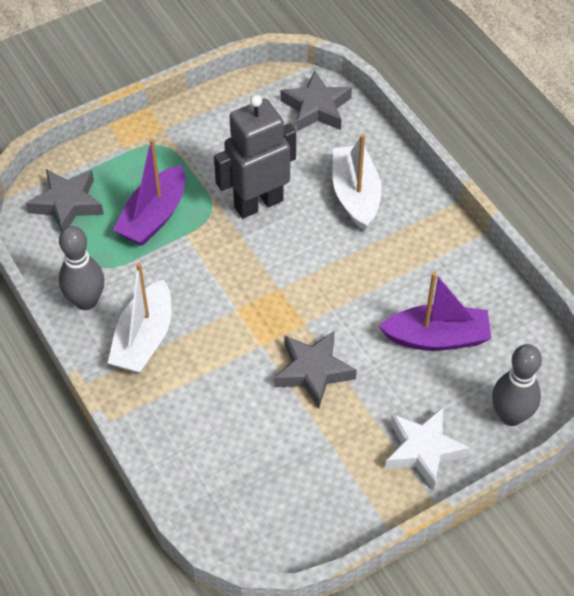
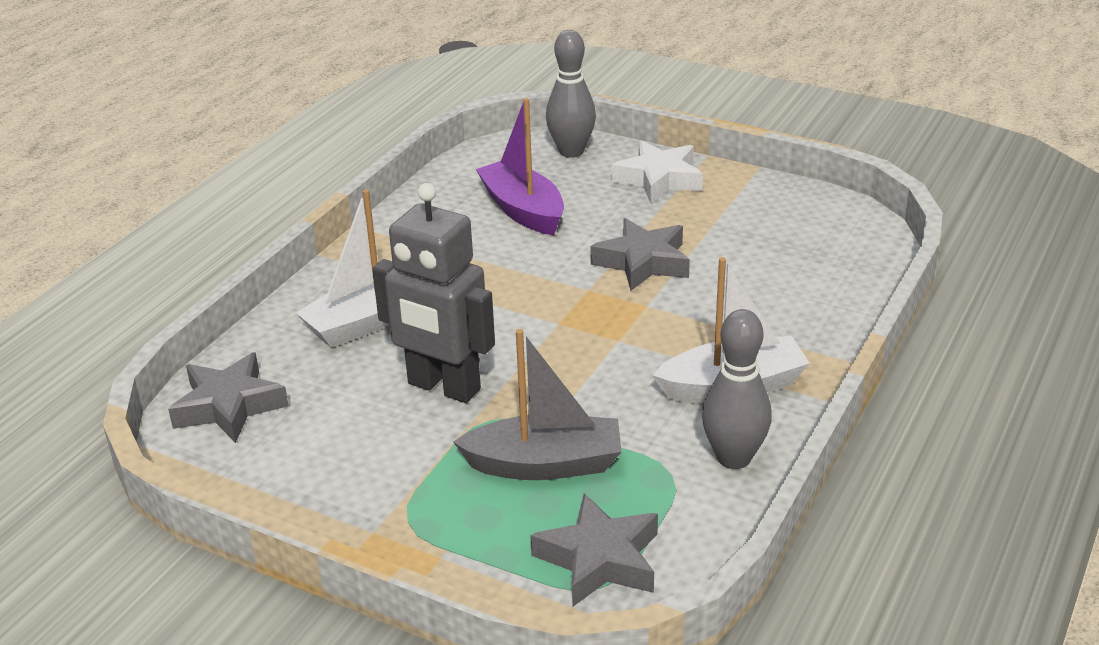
camera: 120 degrees left, 20 degrees down
(153, 217) = (545, 464): purple boat -> grey boat

